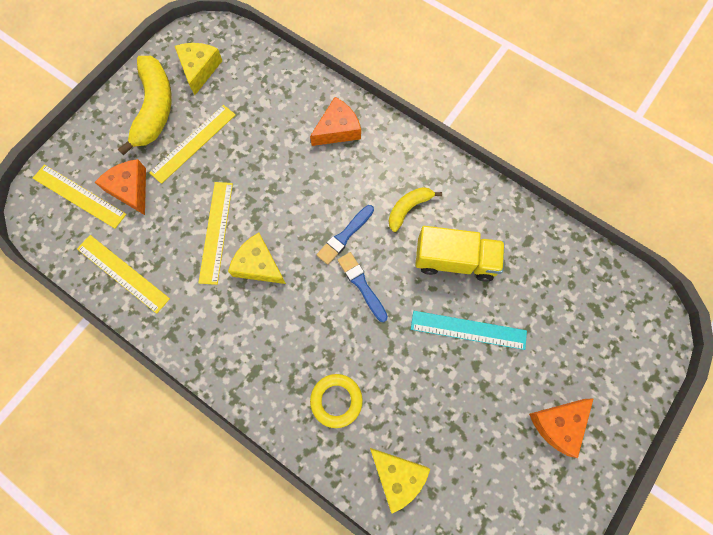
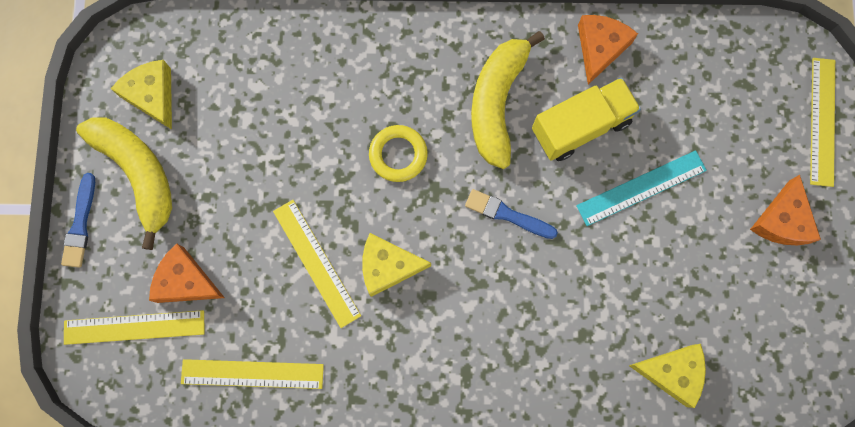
camera: 35 degrees left, 5 degrees up
(193, 143) = (215, 184): yellow ruler -> yellow ruler (822, 121)
(336, 400) = (565, 344): yellow ring -> yellow ring (398, 155)
(337, 129) = (360, 65): orange cheese -> orange cheese (600, 48)
(345, 236) = (453, 176): blue brush -> blue brush (80, 224)
(408, 208) = (497, 103): yellow banana -> yellow banana, size x1.83

